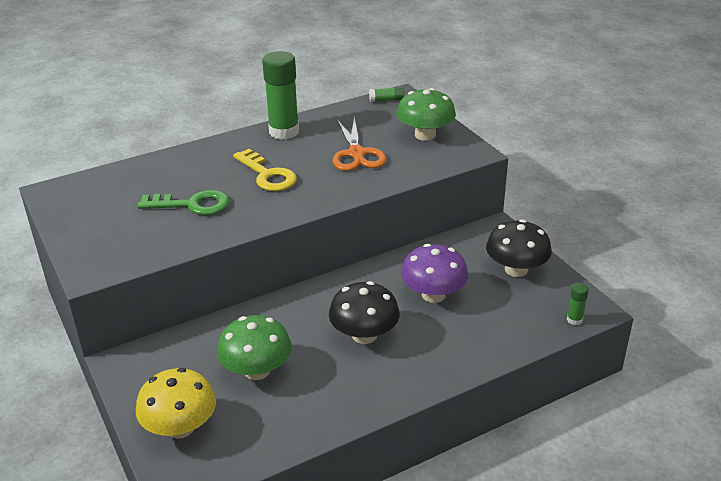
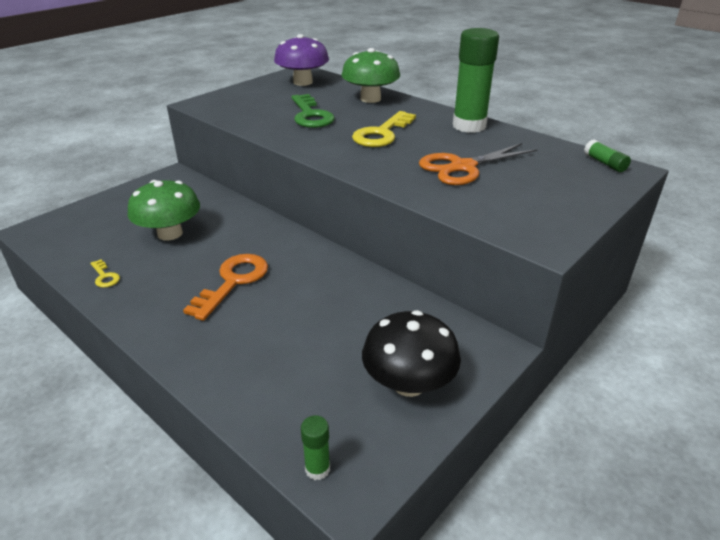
camera: 70 degrees right, 0 degrees up
(180, 427) = (98, 216): yellow mushroom -> none
(312, 419) = (105, 276): none -> yellow key
(364, 335) = (233, 282): black mushroom -> orange key
(425, 135) = (550, 200): green mushroom -> green mushroom (370, 99)
(433, 295) = (320, 317): purple mushroom -> purple mushroom (303, 82)

